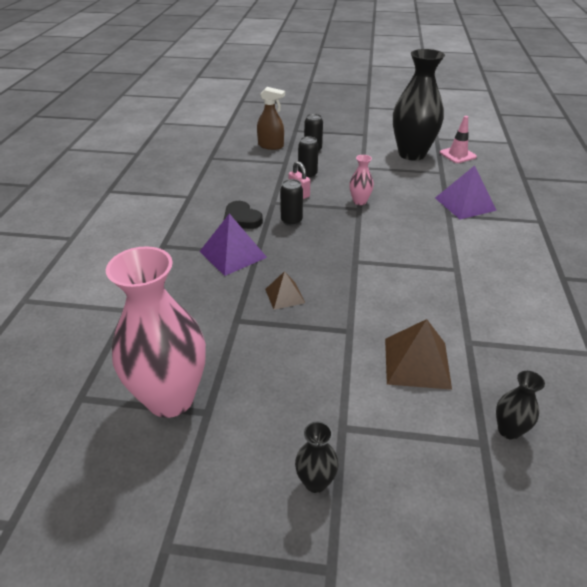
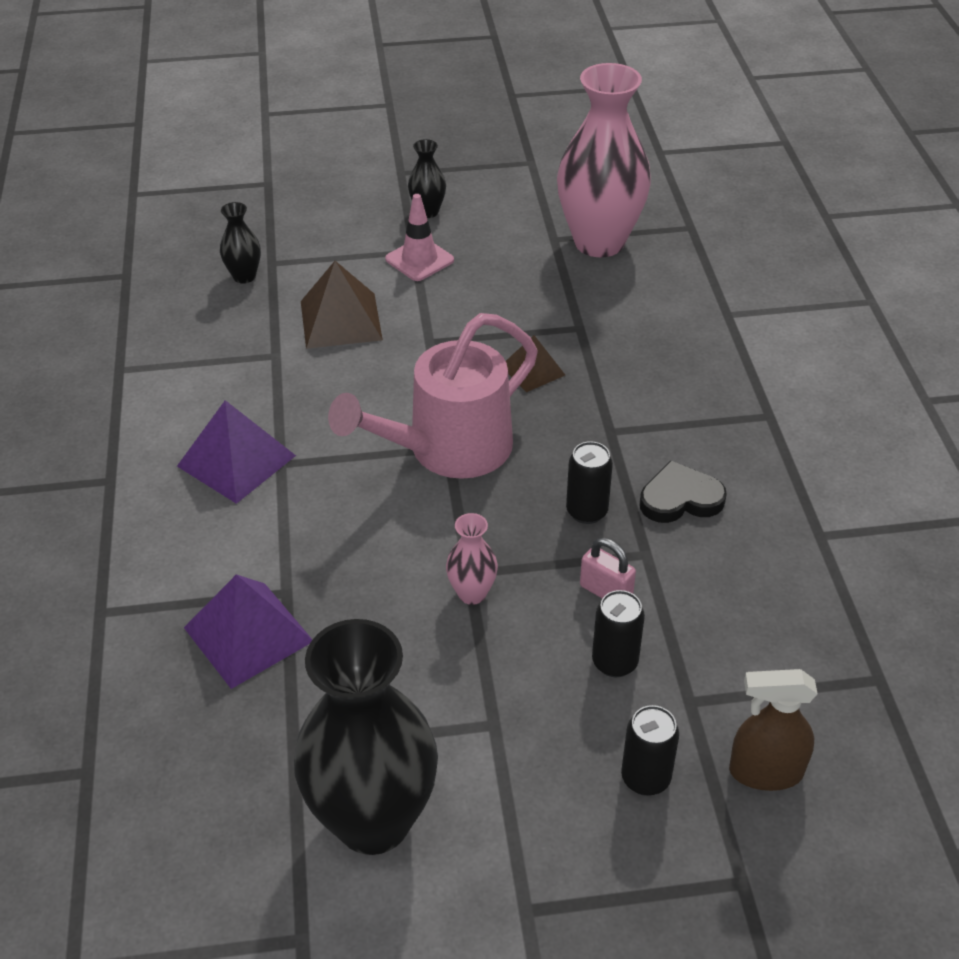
camera: 165 degrees right, 5 degrees up
(233, 254) = (647, 421): purple pyramid -> purple pyramid (236, 460)
(241, 218) = (680, 498): black heart -> black heart turned 45 degrees counterclockwise
(355, 259) = (447, 450): none -> pink watering can
(457, 155) = (244, 847): pink traffic cone -> pink traffic cone (419, 260)

